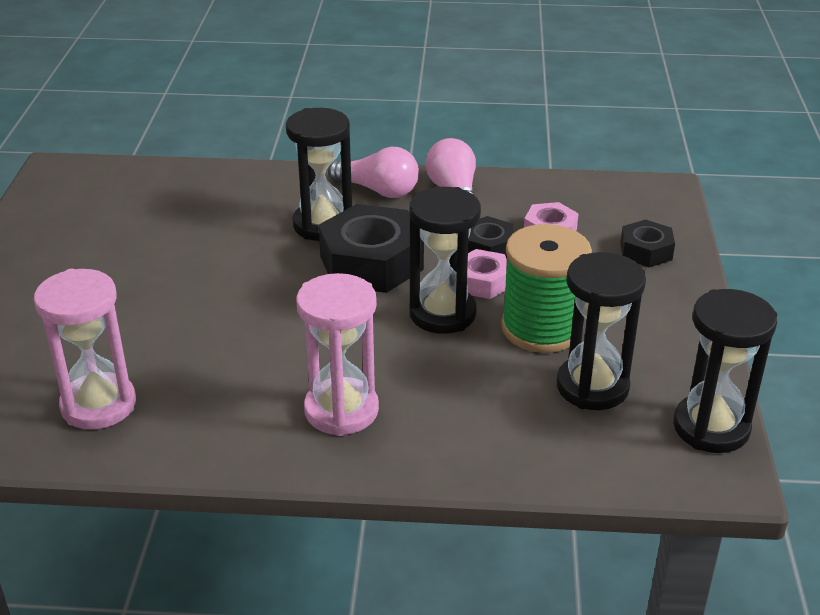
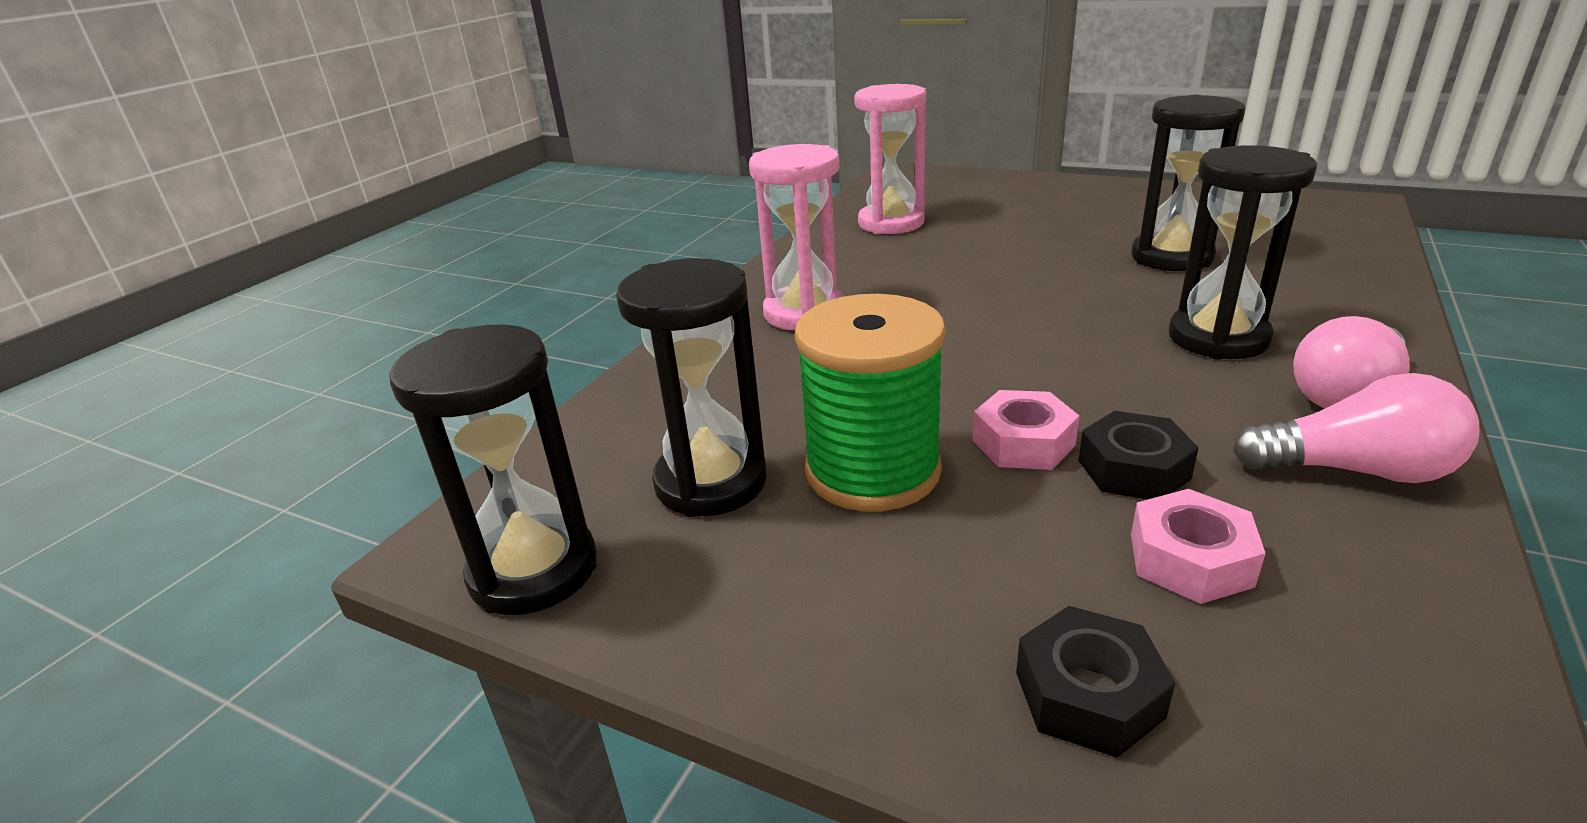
camera: 115 degrees right, 5 degrees down
(371, 262) = (1102, 361): black nut -> none
(442, 314) = (950, 395): black hourglass -> black hourglass (1171, 257)

